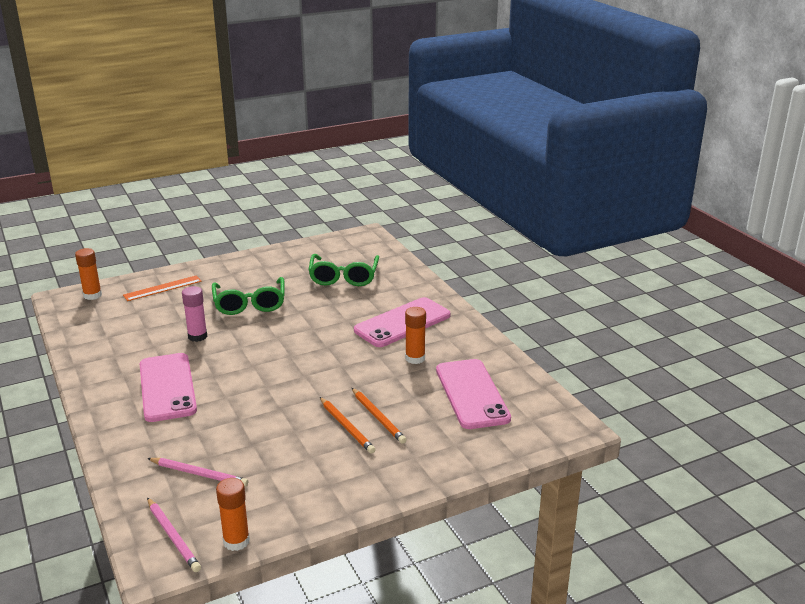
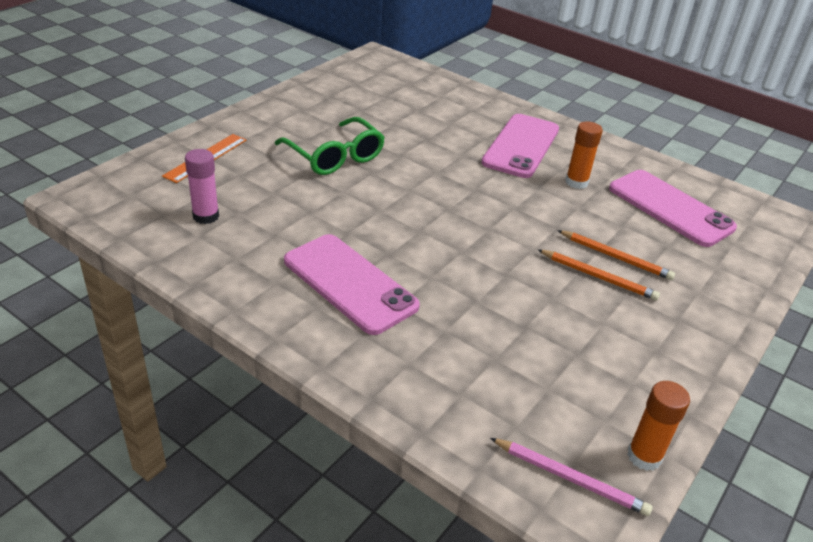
camera: 30 degrees left, 10 degrees up
(92, 295) = (119, 185): orange glue stick -> none
(197, 336) = (316, 209): pink glue stick -> pink glue stick (206, 216)
(199, 474) = (509, 384): pink pencil -> none
(344, 277) = (405, 106): green glasses -> none

